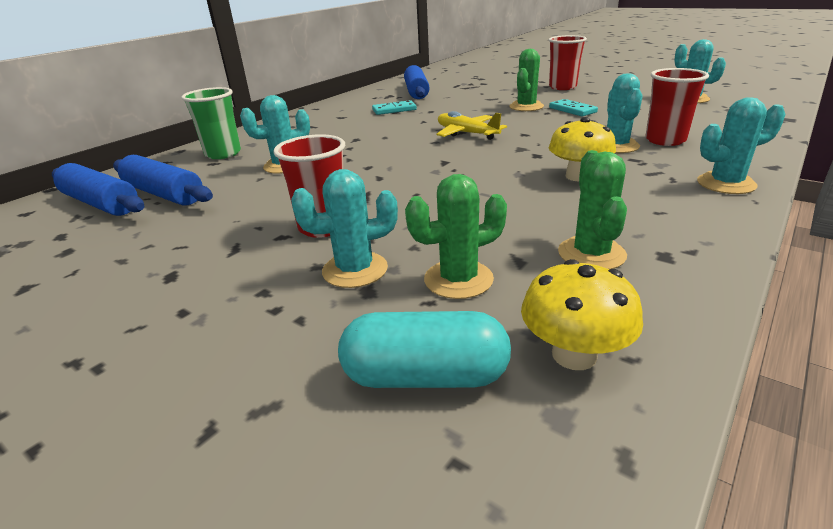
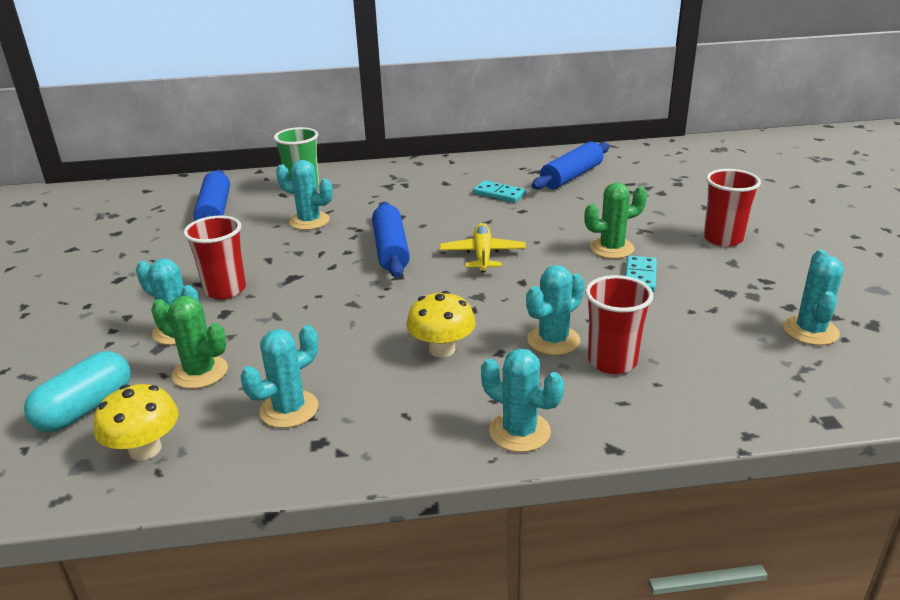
camera: 45 degrees right, 0 degrees up
(101, 203) = (181, 202): blue rolling pin -> blue rolling pin (391, 250)
(425, 376) = (85, 408): turquoise capsule -> turquoise capsule turned 75 degrees clockwise
(591, 254) = (289, 409): green cactus -> turquoise cactus

